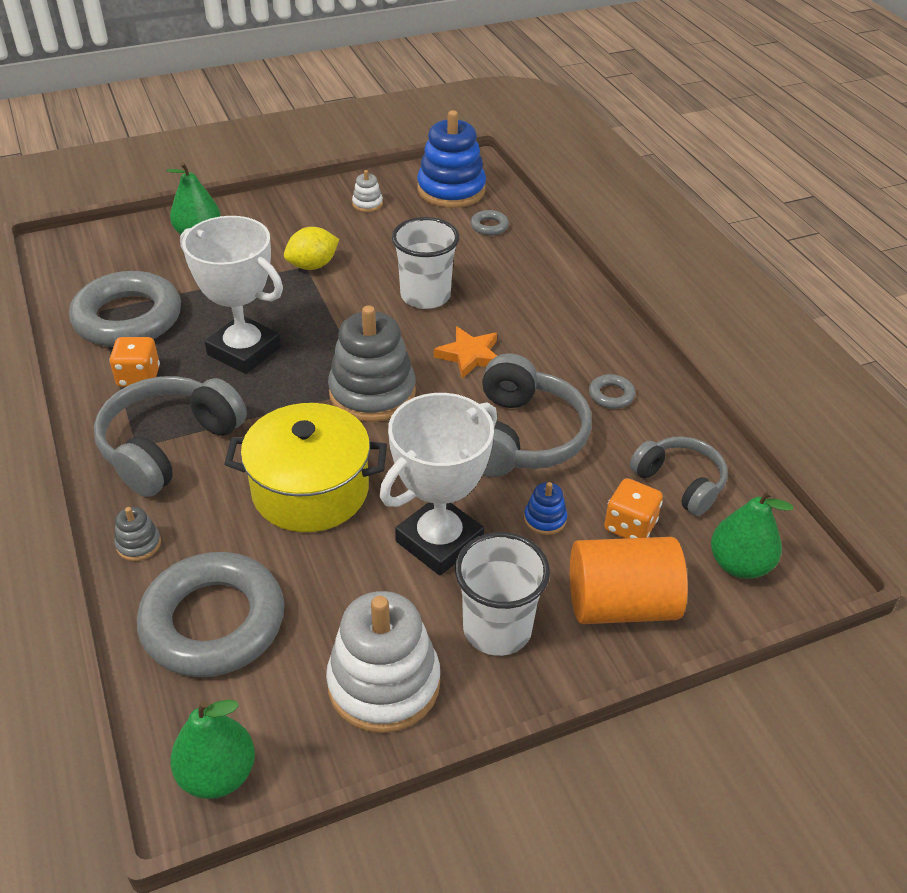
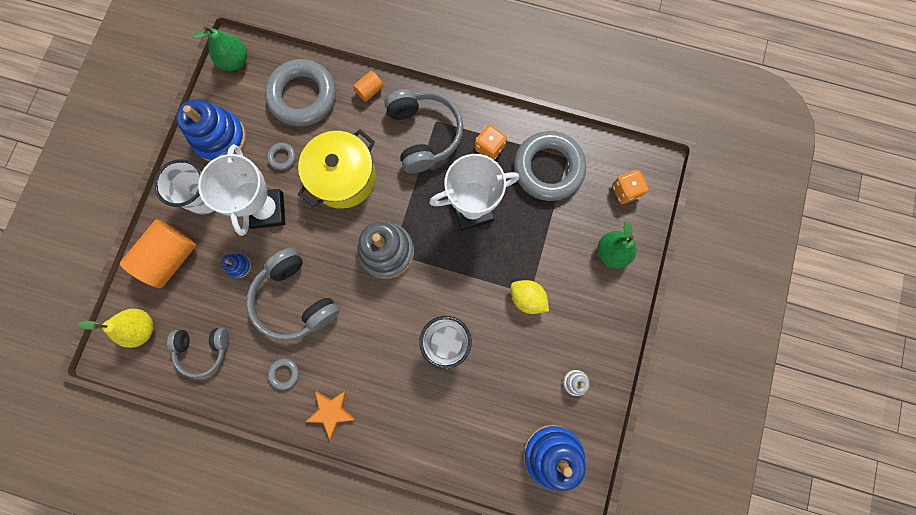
camera: 130 degrees right, 35 degrees up
(138, 544) = (369, 91): grey stacking toy -> orange cylinder
(312, 265) = (527, 298): yellow lemon -> yellow lemon turned 60 degrees counterclockwise
(384, 683) = (220, 138): white stacking toy -> blue stacking toy
(470, 356) = (375, 325): orange star -> orange star (331, 411)
(489, 226) = (489, 444): grey ring -> grey ring (282, 157)
(629, 526) = (202, 300): orange dice -> orange dice (625, 191)
(739, 565) = (142, 328): green pear -> yellow pear

